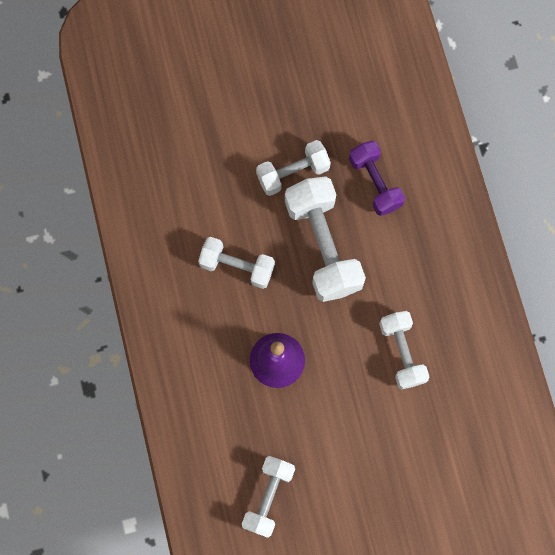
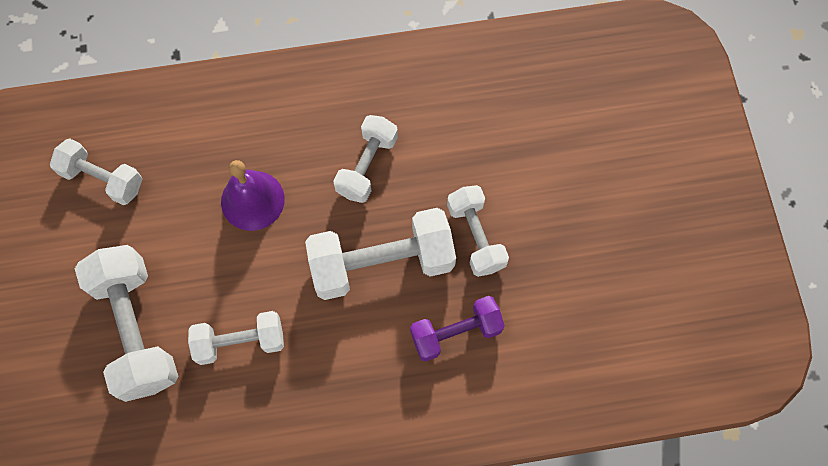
camera: 95 degrees right, 5 degrees down
(401, 441) = (136, 329): none -> white dumbbell

